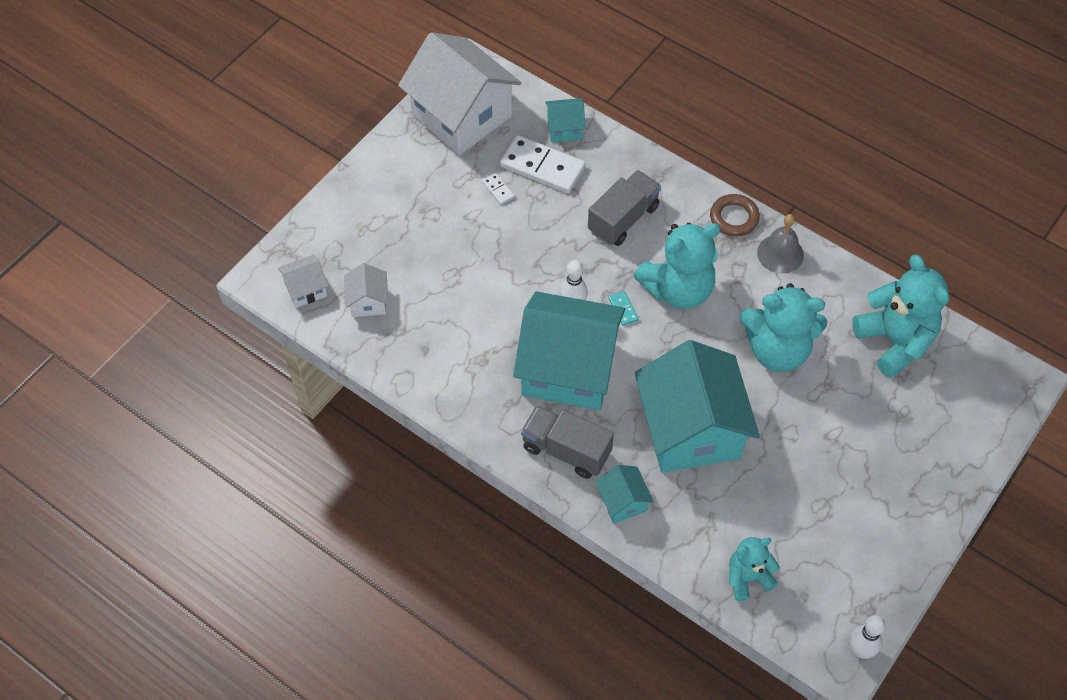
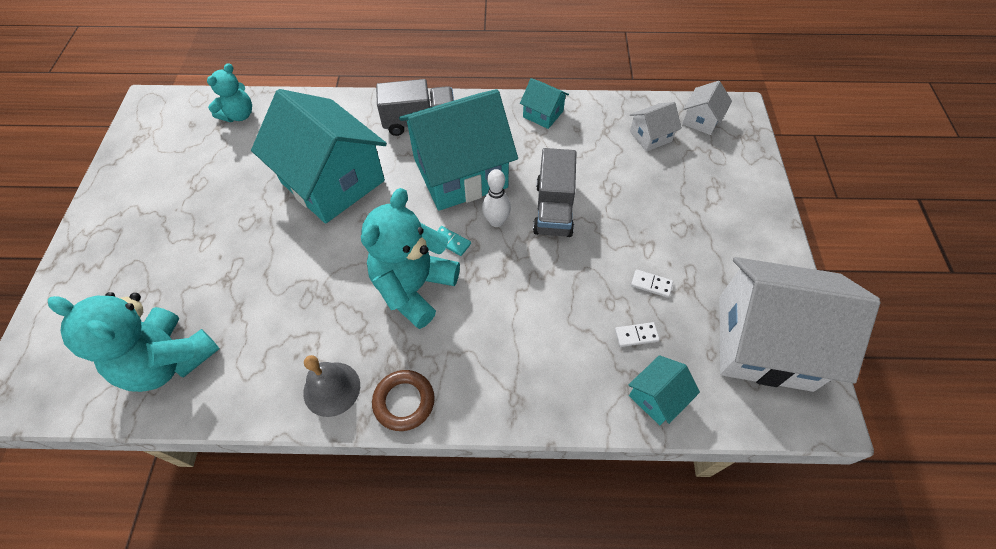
camera: 145 degrees right, 0 degrees up
(368, 301) = (650, 136): white house -> white house turned 75 degrees counterclockwise
(542, 167) = (636, 335): white domino -> white domino, size x0.43
(622, 502) = (356, 113): turquoise house -> turquoise house (543, 114)
(623, 219) = (515, 328): grey truck -> grey truck (553, 209)
(777, 350) = (289, 284): turquoise teddy bear -> none
(860, 650) = (138, 114): white bowling pin -> none

